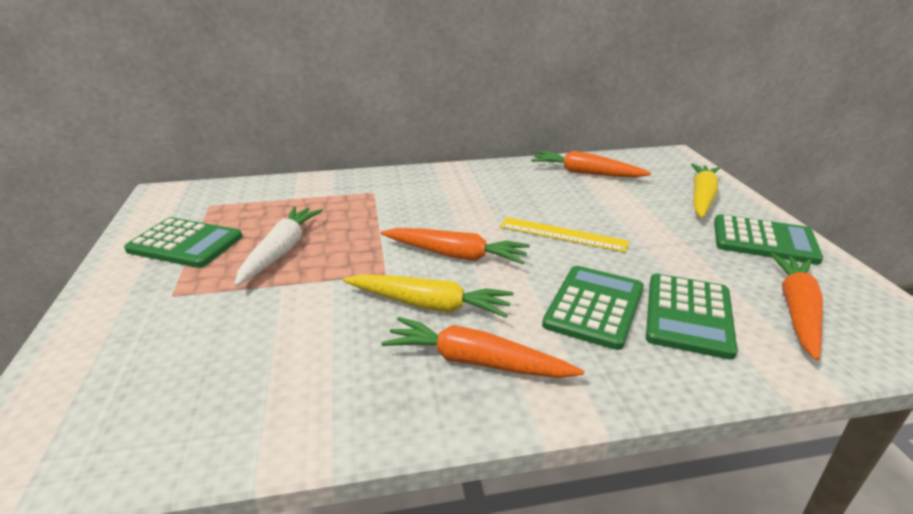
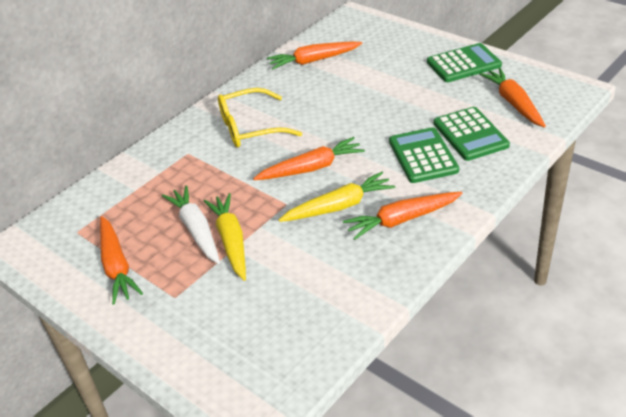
camera: 35 degrees left, 10 degrees up
(185, 244) = (117, 266): green calculator -> orange carrot
(451, 197) = (250, 128): none -> yellow glasses
(562, 234) = (355, 118): yellow ruler -> none
(702, 197) = (403, 47): yellow carrot -> yellow carrot (231, 241)

